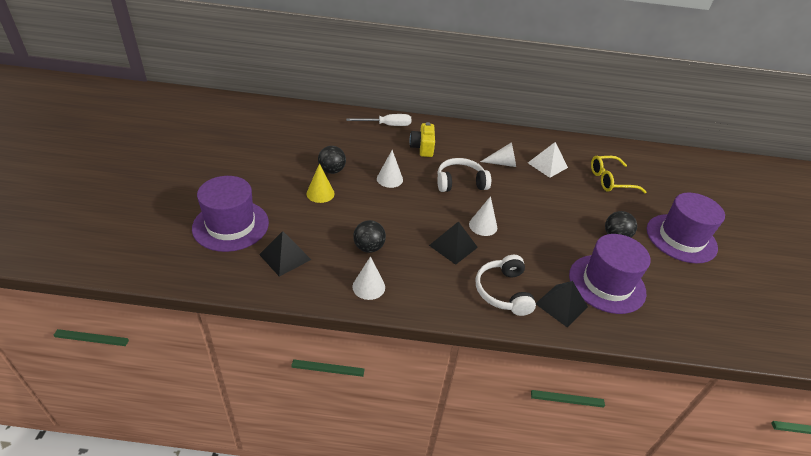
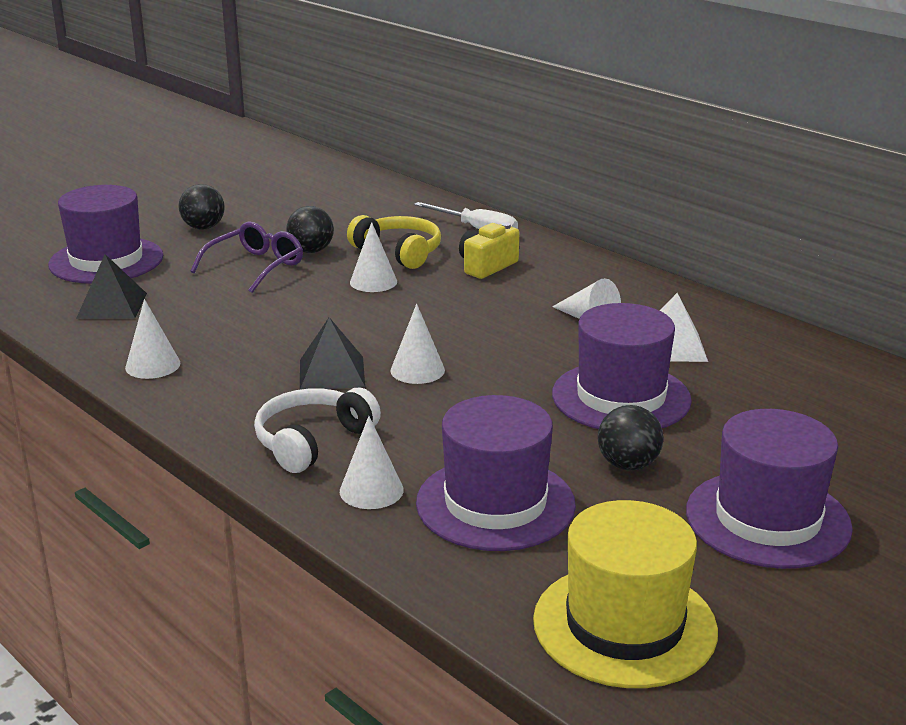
camera: 45 degrees right, 15 degrees down
(320, 193) = (256, 267): yellow cone -> purple glasses
(369, 247) = (220, 333): black ball -> black ball (203, 227)
(373, 154) = (399, 252): none -> yellow headphones
(460, 182) = (473, 318): white headphones -> none
(561, 305) = (371, 490): black pyramid -> white cone
(568, 202) = (621, 397): none -> purple hat
(610, 180) = (766, 403): yellow glasses -> none
(713, 315) = (624, 625): none -> yellow hat

